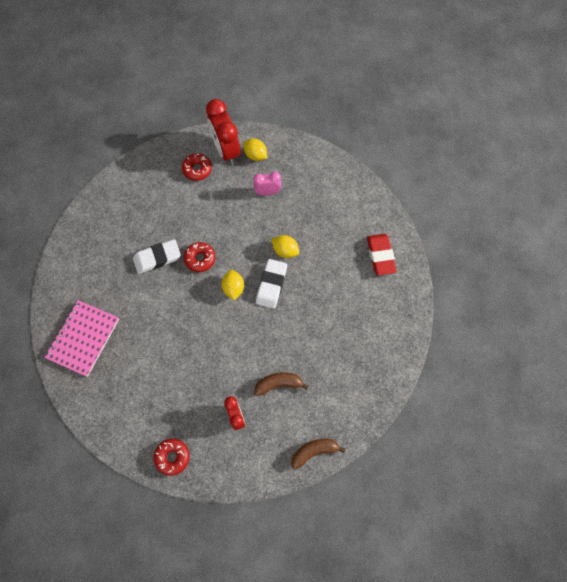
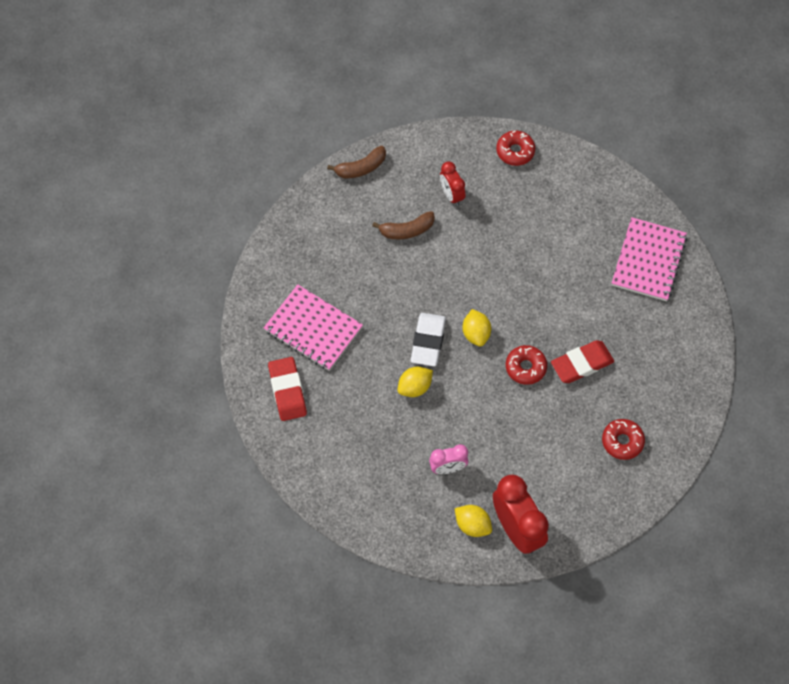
camera: 175 degrees right, 5 degrees down
(157, 258) = (582, 364): white eraser -> red eraser
(197, 169) = (554, 495): red donut -> red donut (622, 441)
(285, 251) = (415, 387): yellow lemon -> yellow lemon turned 60 degrees counterclockwise
(360, 302) = (313, 329): none -> pink notebook

